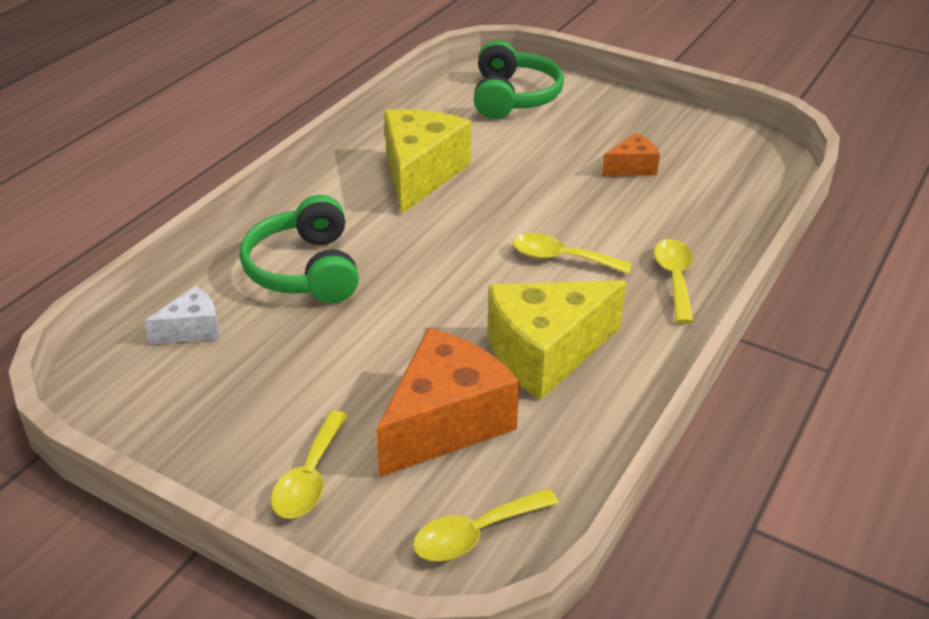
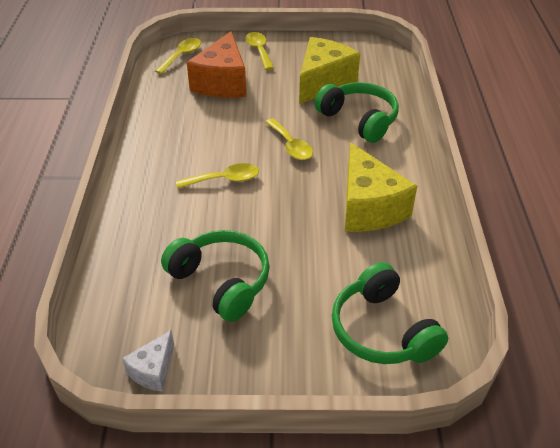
camera: 150 degrees right, 5 degrees up
(192, 329) = (373, 77): white cheese -> white cheese (153, 370)
(545, 353) = (197, 124): yellow cheese -> yellow cheese (323, 82)
(632, 167) = (221, 281): orange cheese -> green headphones
(674, 278) = (146, 192): yellow spoon -> yellow spoon (290, 146)

